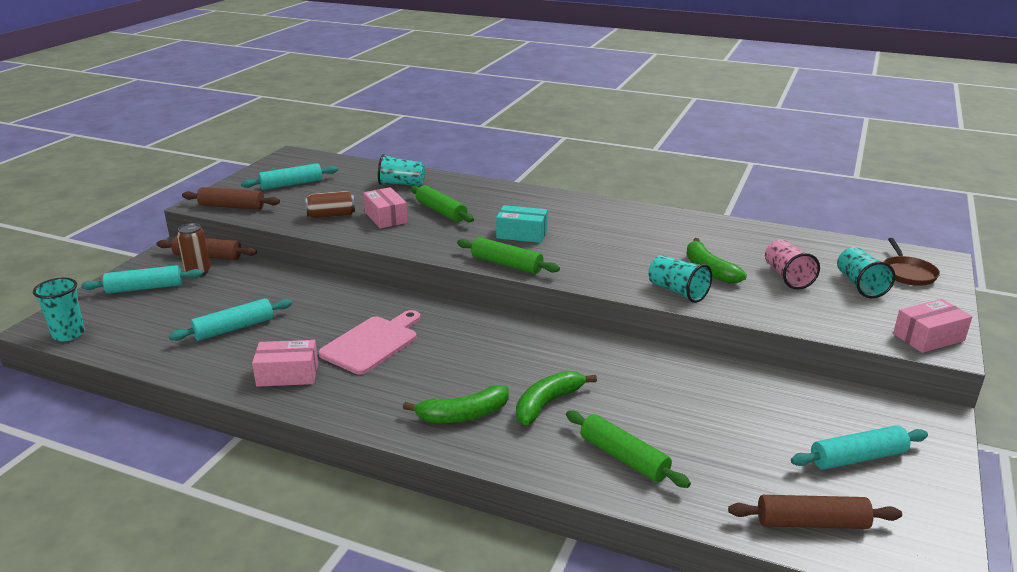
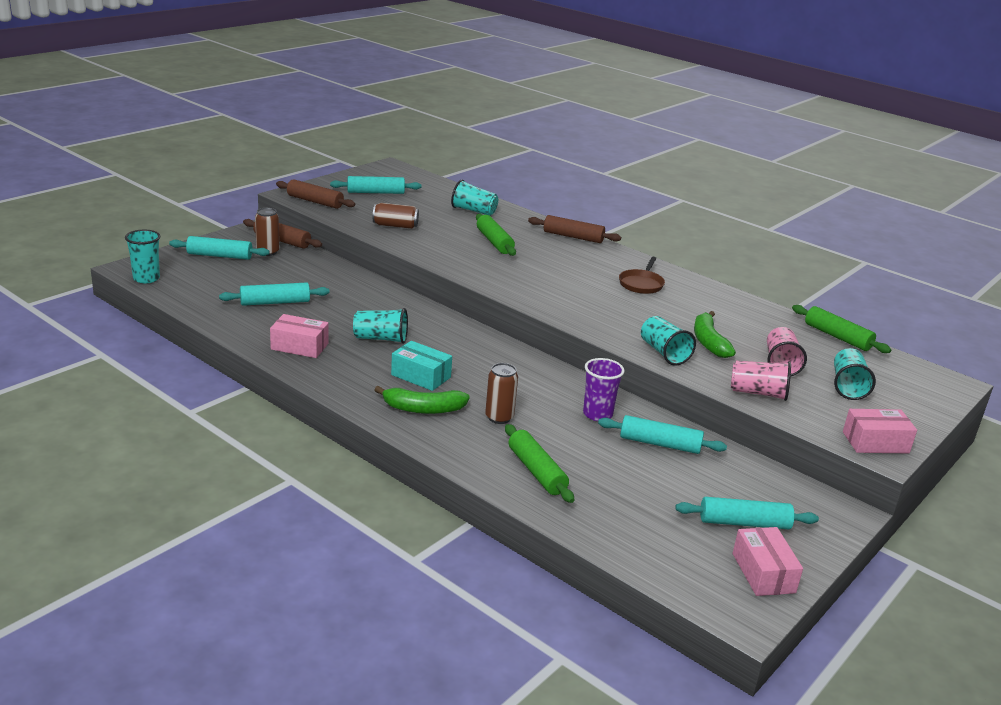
camera: 15 degrees right, 0 degrees up
(372, 343) = (381, 339): pink cutting board -> turquoise cup
(386, 217) = (442, 237): pink box -> pink box (763, 573)
(507, 264) = (524, 298): green rolling pin -> green rolling pin (837, 337)
(522, 234) = (555, 276): turquoise box -> turquoise box (421, 376)
(547, 403) = (499, 417): green banana -> brown can
(641, 373) = (597, 414): none -> purple cup
(720, 390) = (660, 444): none -> turquoise rolling pin
(791, 312) = (758, 393): none -> pink cup
(812, 523) = (663, 556): brown rolling pin -> brown rolling pin (573, 237)
(907, 273) = (907, 387): brown pan -> brown pan (641, 284)

